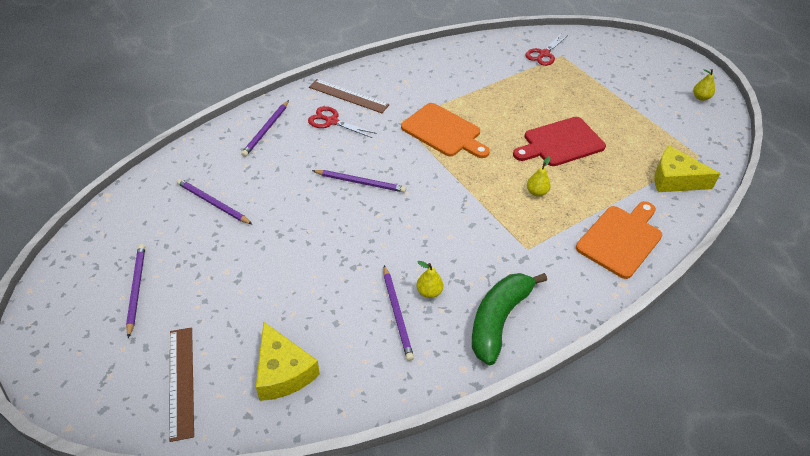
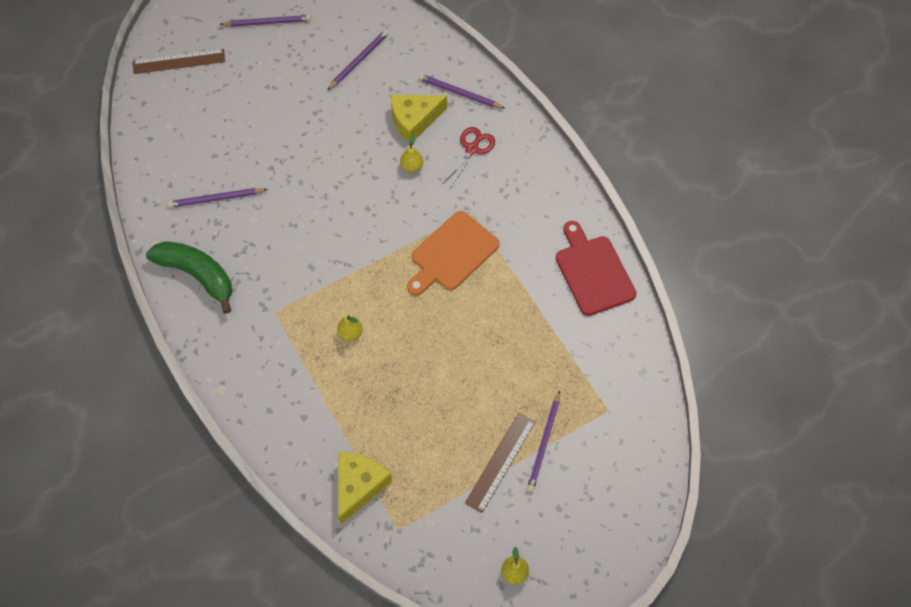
camera: 95 degrees right, 15 degrees up
(283, 372) = (175, 122): yellow cheese -> yellow cheese (414, 120)
(348, 96) = (516, 164): brown ruler -> brown ruler (500, 462)
(360, 182) = (377, 174): purple pencil -> purple pencil (544, 443)
(429, 292) = (235, 224): yellow pear -> yellow pear (412, 167)
(544, 54) = (609, 387): red scissors -> none
(560, 143) = (428, 373): red cutting board -> red cutting board (593, 272)
(621, 239) = (277, 402): orange cutting board -> none

